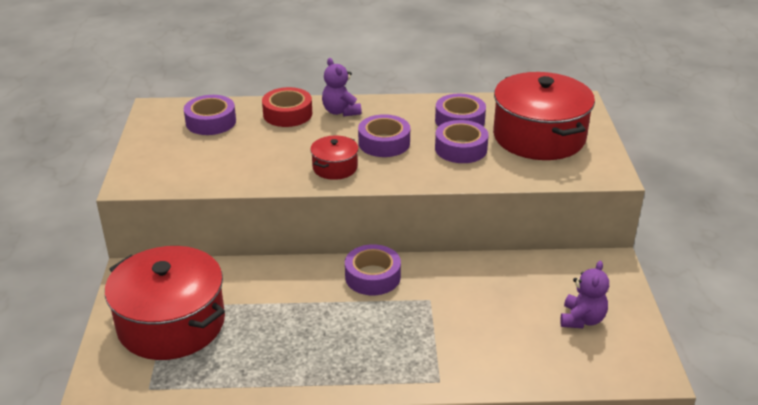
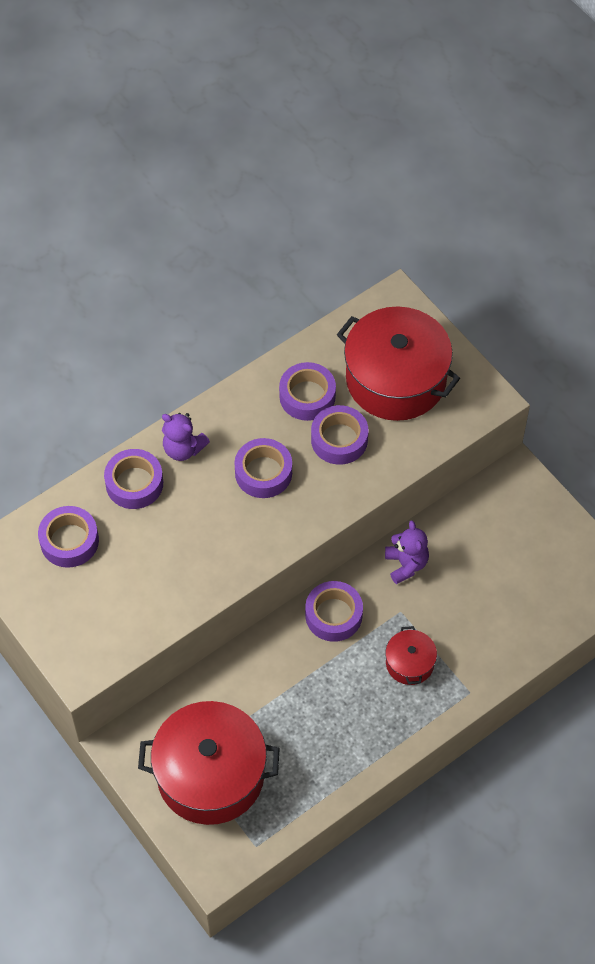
camera: 35 degrees left, 25 degrees up
(287, 114) = (134, 483): red tape -> purple tape
(335, 167) = (248, 535): red pot -> red pot (409, 663)
(582, 319) = (533, 558): purple teddy bear -> purple teddy bear (406, 564)

